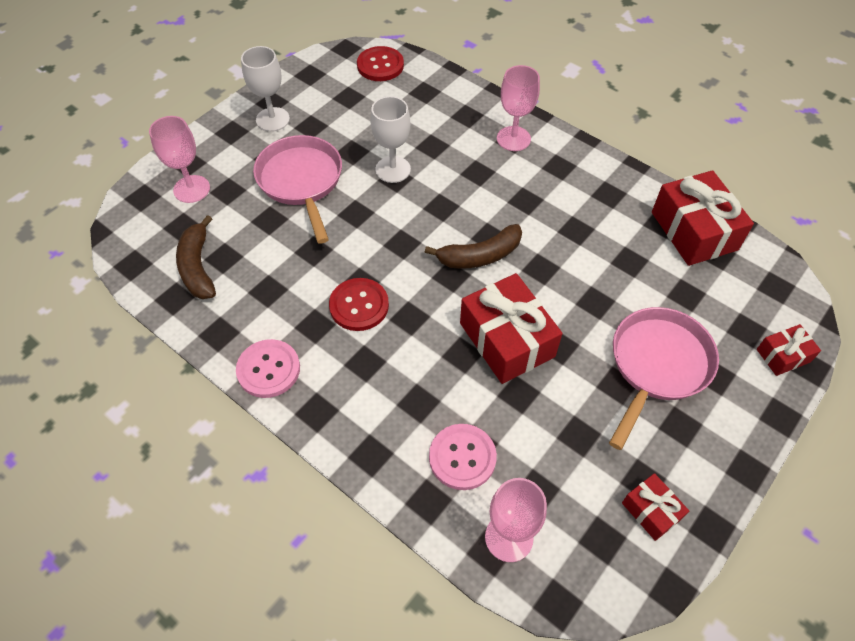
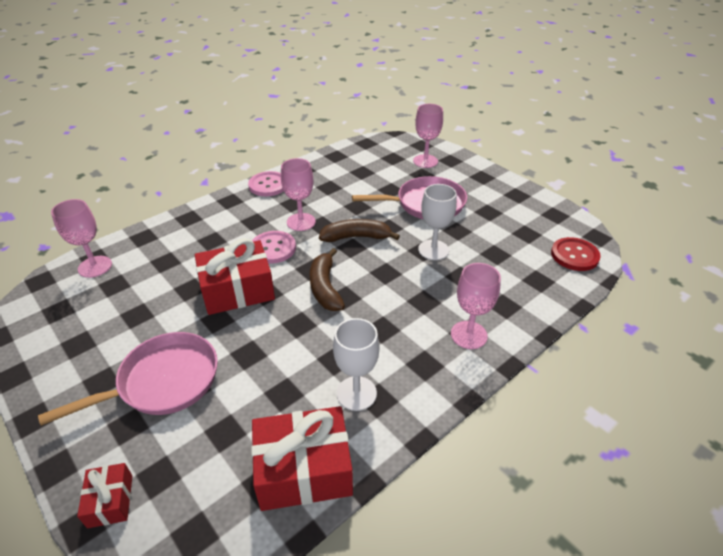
camera: 100 degrees right, 15 degrees down
(198, 267) = (357, 163): brown banana -> brown banana (356, 237)
(272, 119) = (496, 194): white goblet -> white goblet (356, 393)
(359, 305) = (301, 222): red button -> pink goblet
(462, 457) = (160, 254): pink button -> pink button (273, 248)
(651, 511) = (54, 342): red gift -> none
(657, 365) = (163, 382): pink pan -> pink pan turned 75 degrees counterclockwise

